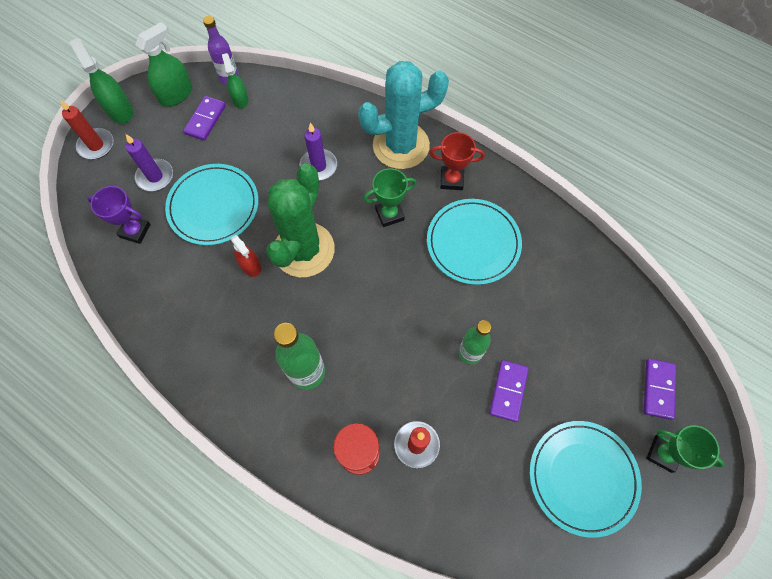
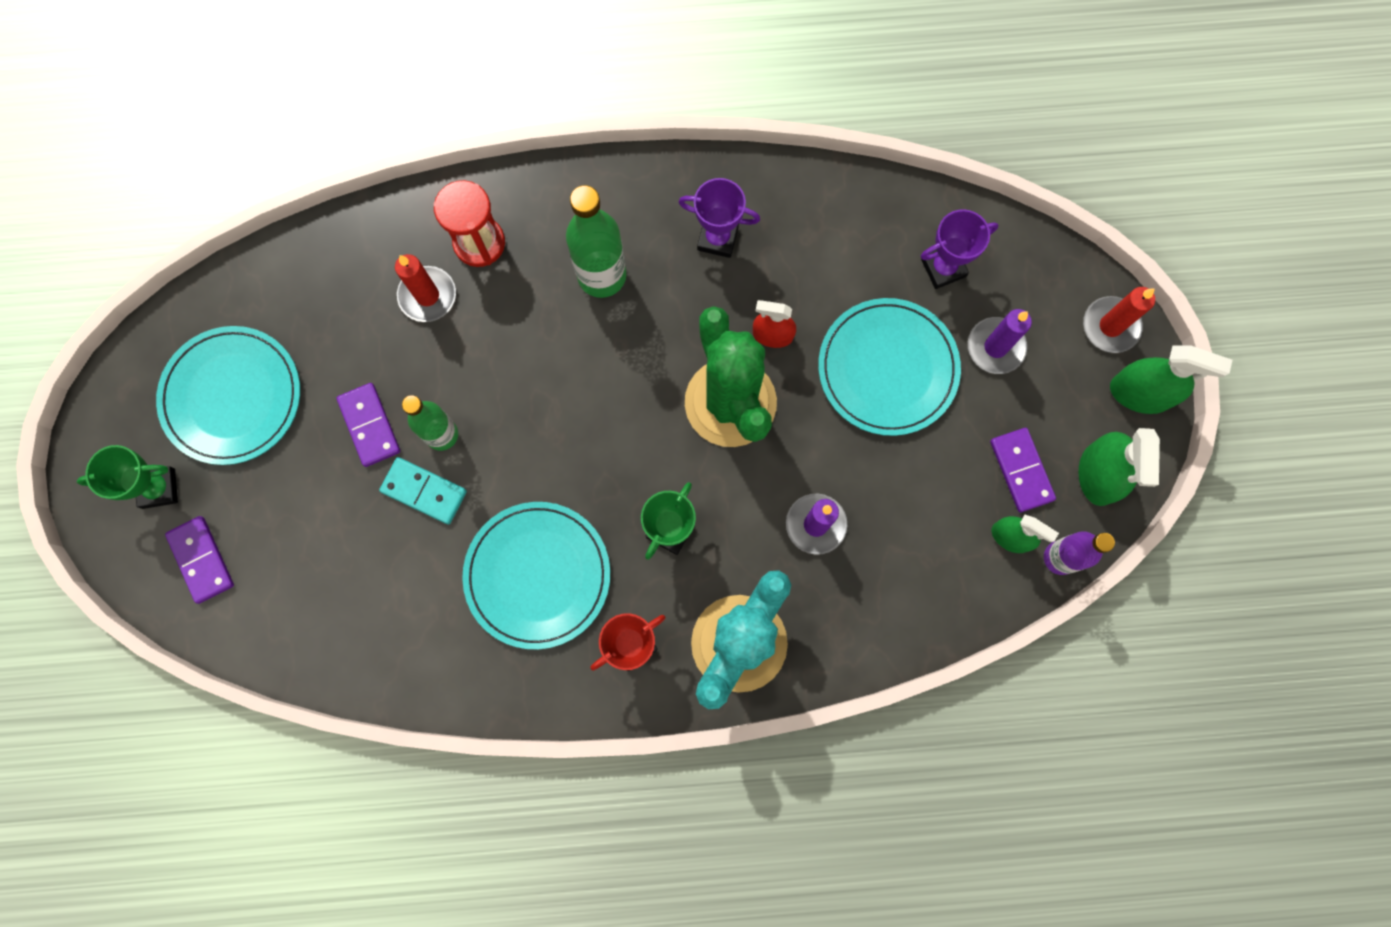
camera: 140 degrees right, 10 degrees up
(226, 340) = (717, 238): none -> purple trophy
(502, 329) = (424, 491): none -> turquoise domino

